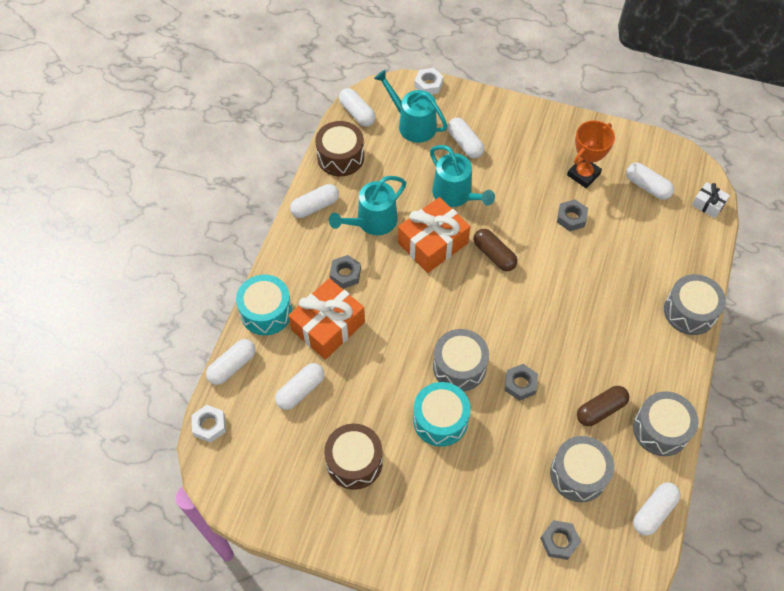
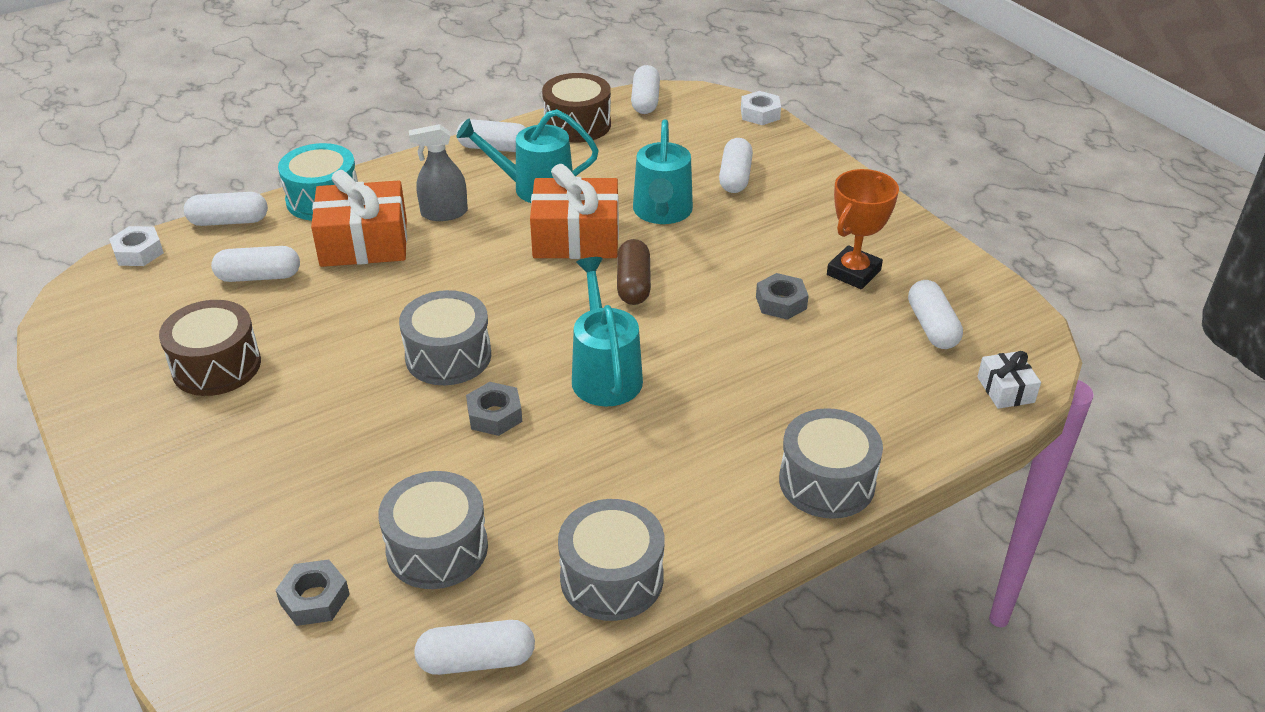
camera: 40 degrees right, 20 degrees down
(345, 274) = (444, 213): grey nut -> grey spray bottle
(413, 124) = (695, 136): turquoise watering can -> turquoise watering can (605, 374)
(440, 420) = (357, 389): turquoise drum -> none
(583, 174) = (853, 272): orange trophy -> orange trophy turned 45 degrees counterclockwise
(600, 410) = (559, 504): brown capsule -> none

